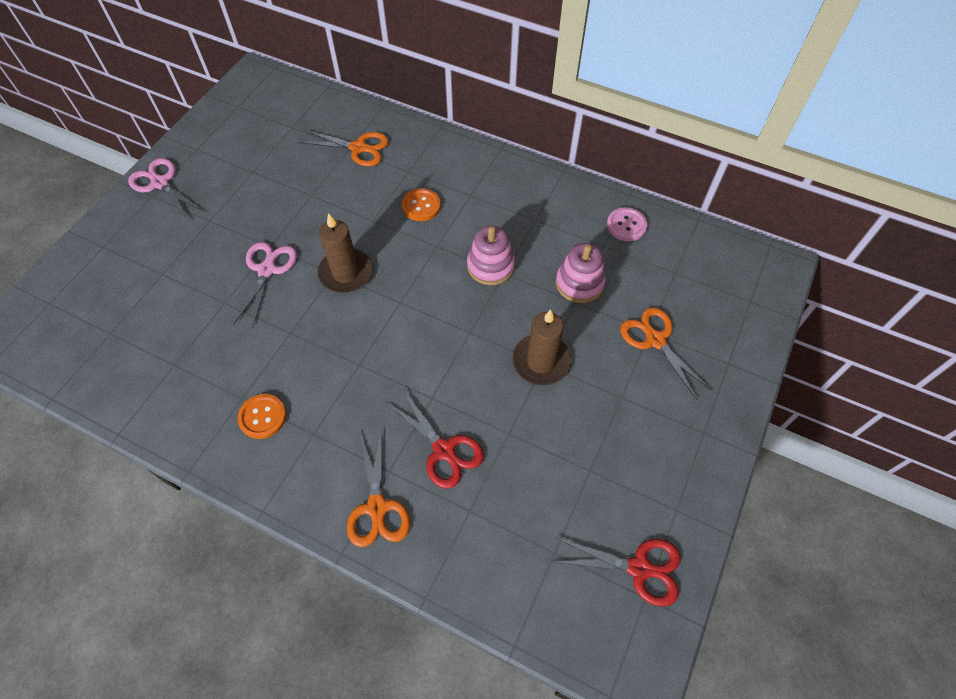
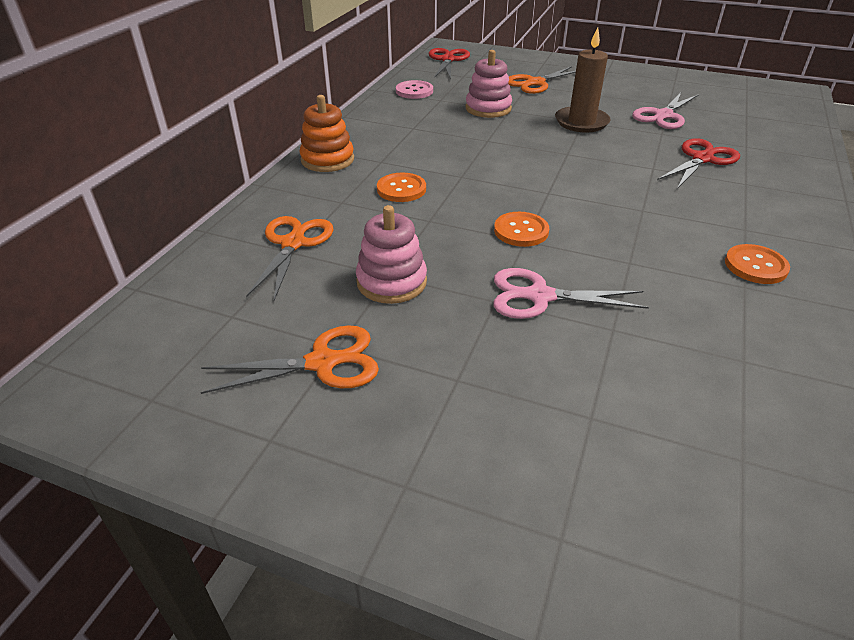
camera: 95 degrees left, 20 degrees down
(160, 183) = (370, 479): pink scissors -> pink scissors (663, 115)
(346, 273) = (521, 231): brown candle -> orange button
(377, 507) = (786, 186): orange scissors -> orange scissors (322, 362)
(477, 162) = (327, 160): none -> orange stacking toy
(490, 266) = (481, 147): pink stacking toy -> pink stacking toy (391, 282)
(639, 568) = (729, 90): red scissors -> red scissors (448, 60)

